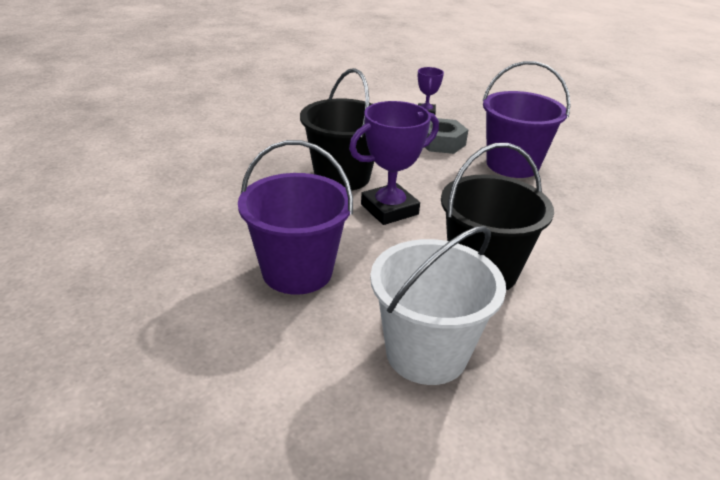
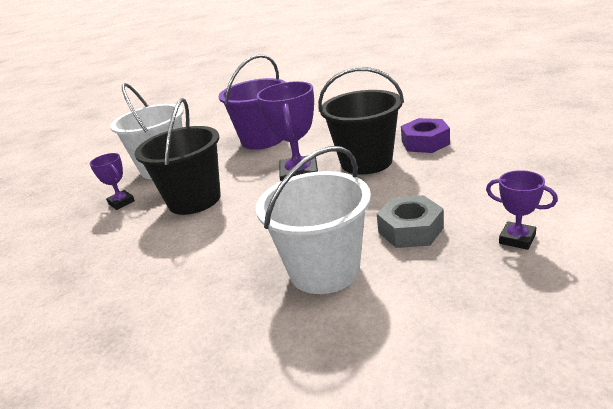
camera: 125 degrees right, 5 degrees down
(290, 153) = (425, 143): none -> purple nut
(512, 165) = (324, 270): purple bucket -> white bucket
(539, 346) = (121, 202): none -> purple trophy

